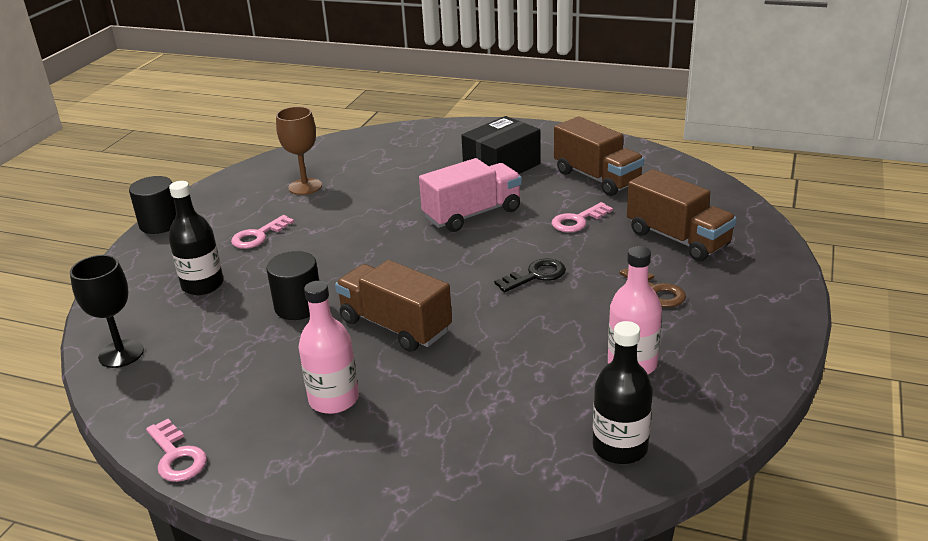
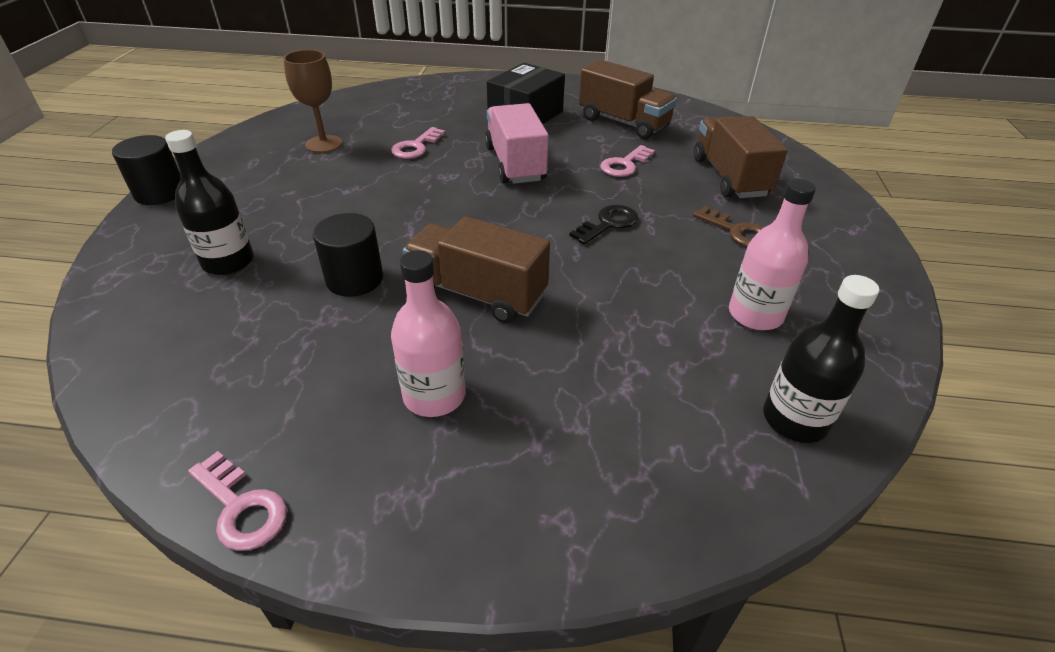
camera: 15 degrees left, 10 degrees up
(121, 354) = (134, 361): black goblet -> none
(258, 236) = (284, 200): pink key -> pink key (416, 147)
(472, 214) = (515, 164): pink truck -> pink truck turned 60 degrees counterclockwise
(677, 239) = (729, 177): brown truck -> brown truck turned 135 degrees counterclockwise

